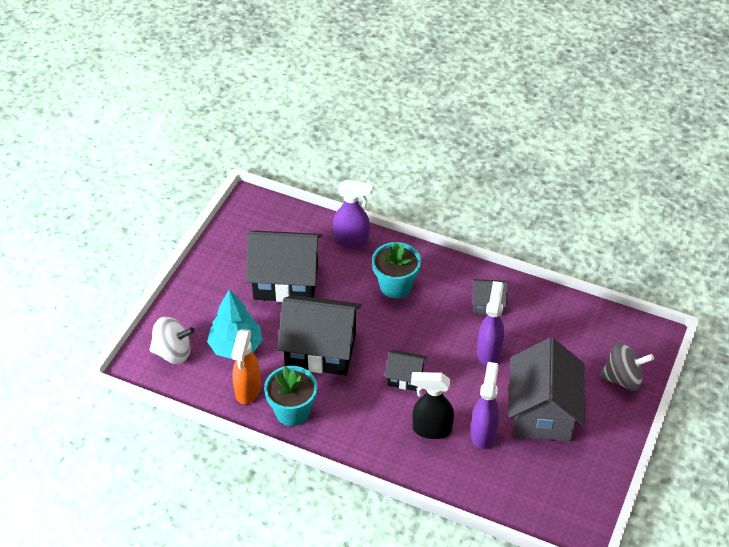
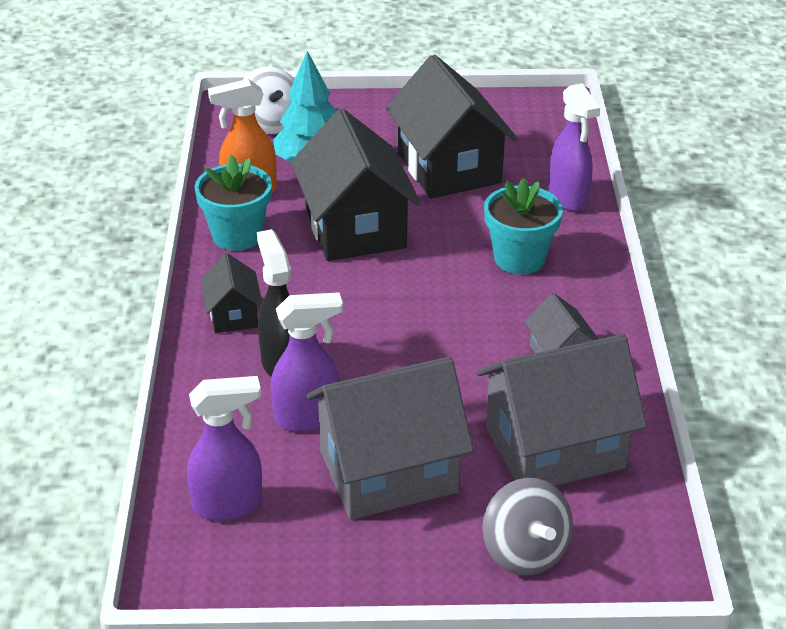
camera: 65 degrees right, 10 degrees down
(405, 377) = (359, 314): black house -> black house (233, 315)
(489, 351) = (467, 382): purple spray bottle -> purple spray bottle (229, 505)
(557, 336) = (555, 448): none -> grey house

